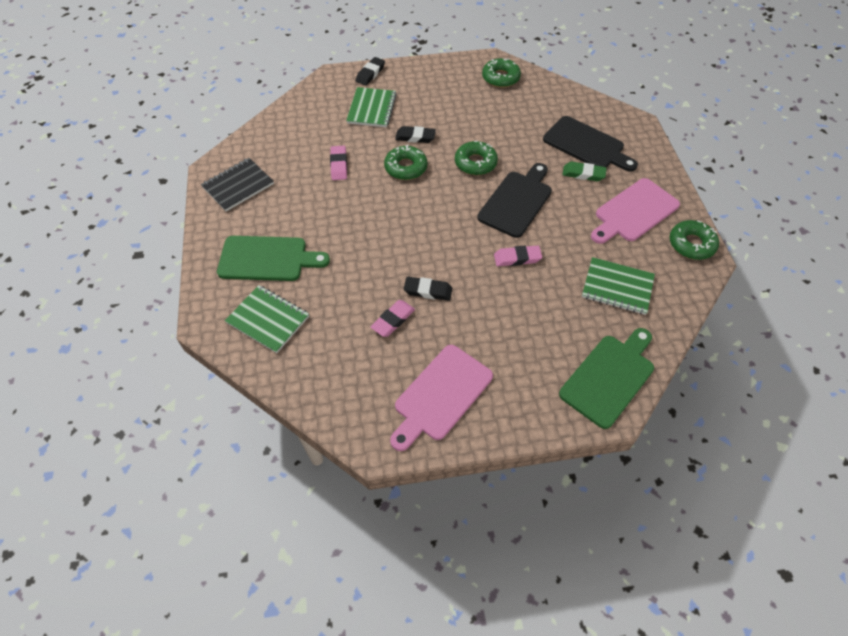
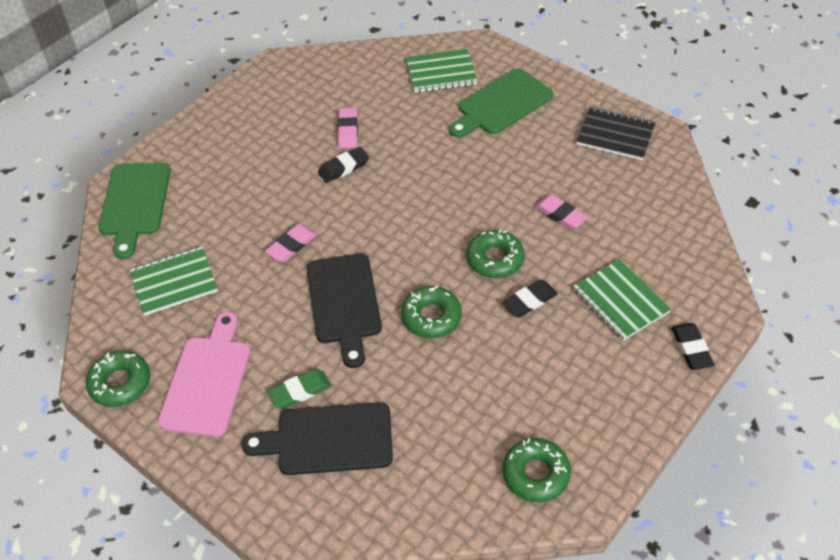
camera: 140 degrees right, 5 degrees down
(238, 186) = (615, 135): black notebook -> black notebook turned 75 degrees counterclockwise
(440, 395) = (260, 112): pink cutting board -> none

